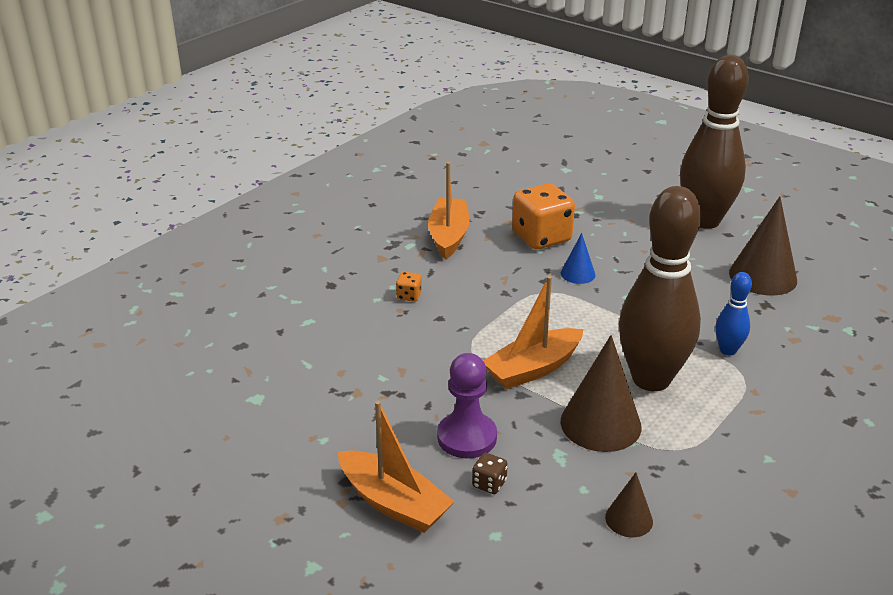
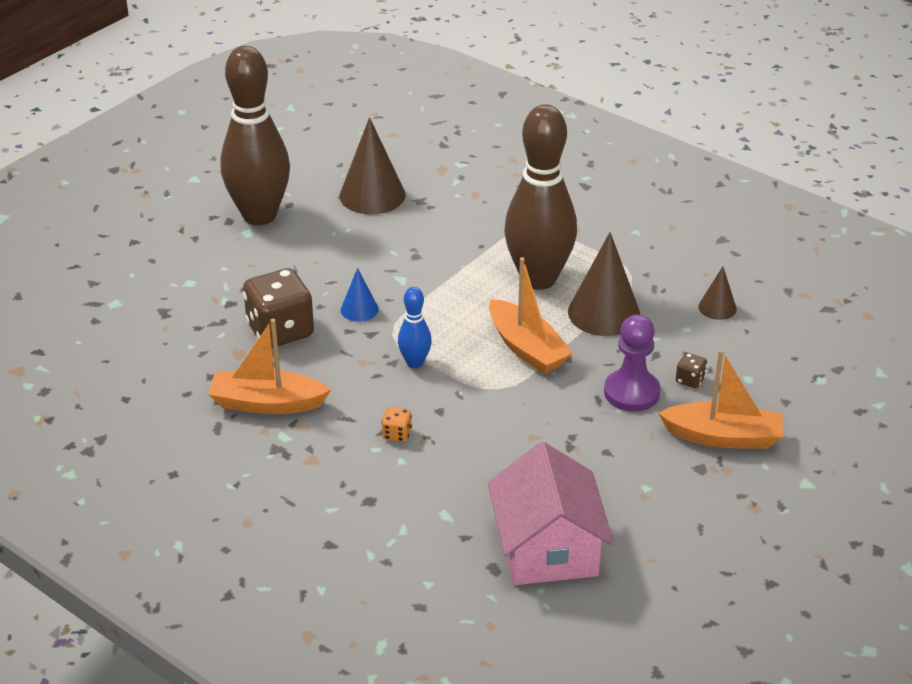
camera: 90 degrees left, 5 degrees up
(255, 374) = (547, 548): none -> pink house
(393, 503) = (723, 437): orange boat -> orange boat turned 60 degrees clockwise
(541, 237) = (280, 331): orange dice -> brown dice
(728, 350) = (493, 231): blue bowling pin -> blue bowling pin (415, 363)

